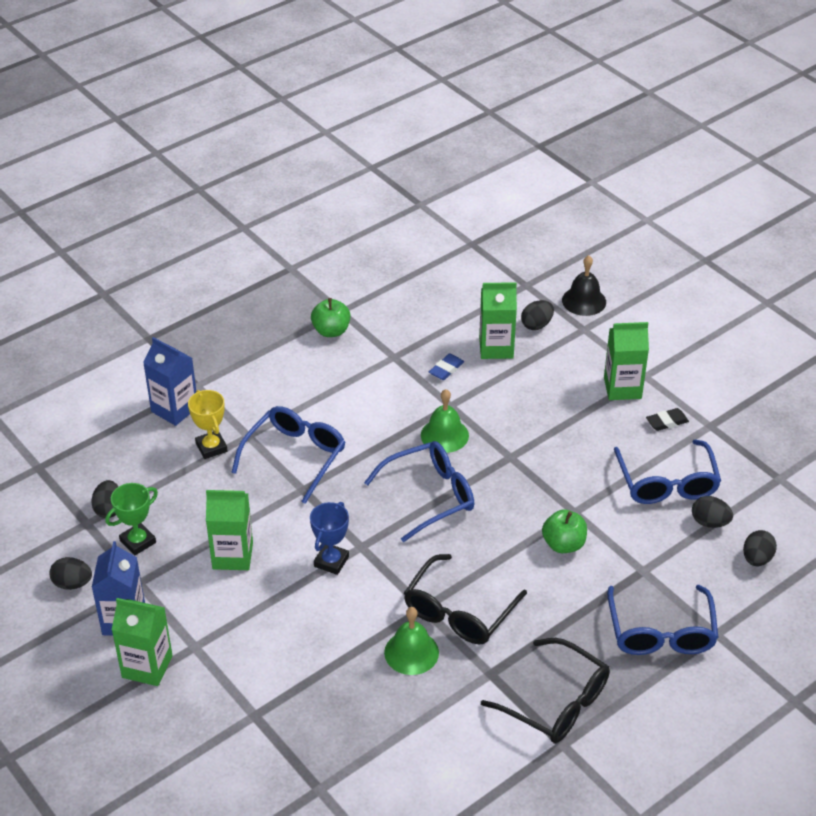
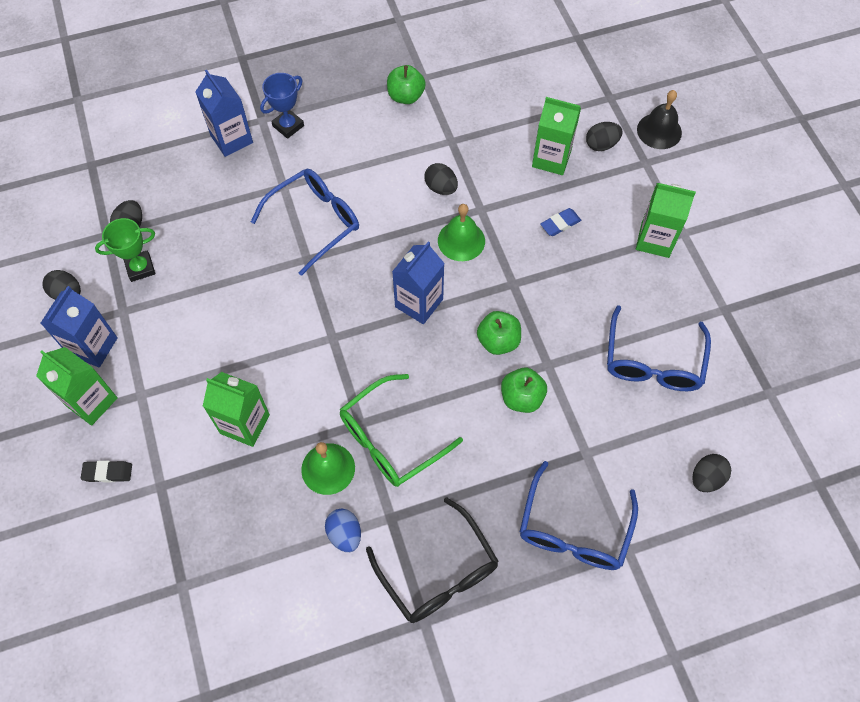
camera: 20 degrees right, 20 degrees up
(211, 447) = (246, 189): yellow trophy -> none
(232, 556) = (215, 310): green carton -> green carton (245, 424)
(331, 561) = (298, 345): blue trophy -> blue trophy (288, 126)
(430, 496) = (419, 303): blue glasses -> blue carton
(446, 369) = (494, 169): blue eraser -> blue eraser (560, 224)
(454, 699) = (345, 534): none -> blue egg
(459, 612) = (390, 439): black glasses -> green glasses
(519, 506) = (498, 341): none -> green apple
(667, 422) = (682, 292): black eraser -> black eraser (108, 472)
(709, 522) = (676, 420): black egg -> black egg (441, 188)

